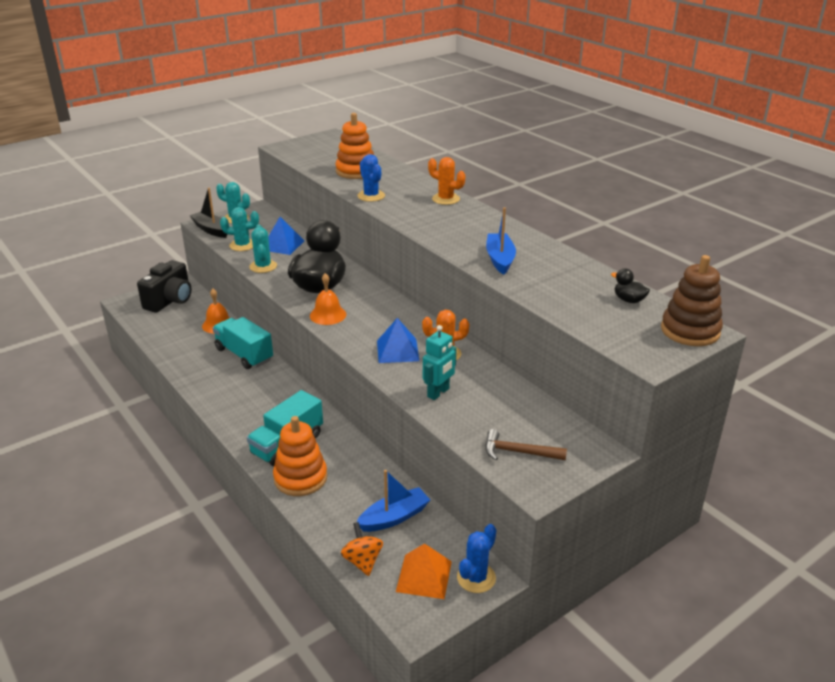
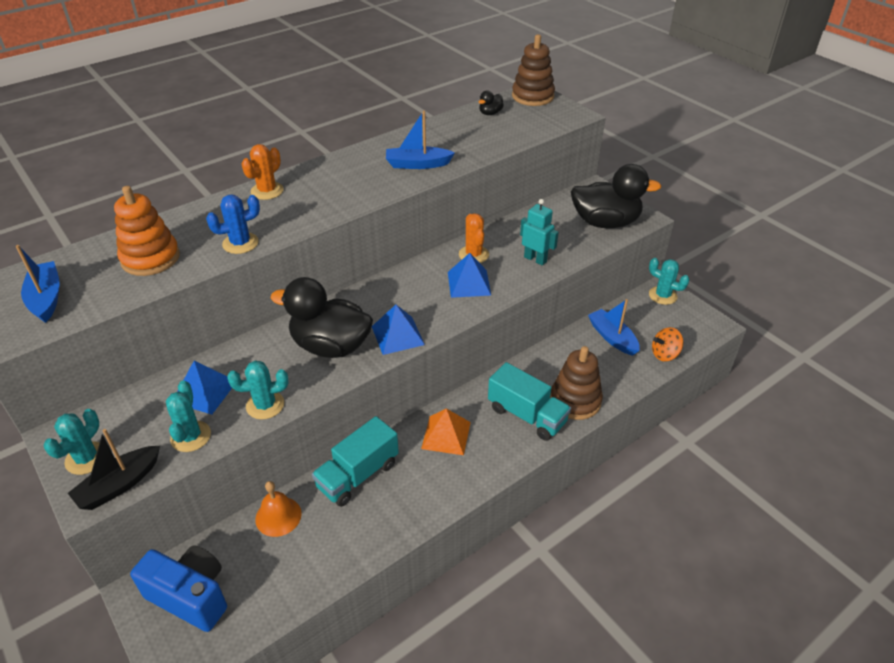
camera: 90 degrees left, 10 degrees up
(170, 301) = (190, 596): black camera -> blue camera
(300, 478) = (575, 400): orange stacking toy -> brown stacking toy
(318, 150) = (46, 298): none -> blue boat
(328, 315) = (398, 335): orange bell -> blue pyramid
(424, 576) = (669, 321): orange pyramid -> orange pyramid (446, 435)
(476, 578) = (662, 295): blue cactus -> turquoise cactus
(518, 452) = (605, 222): brown hammer -> black duck

